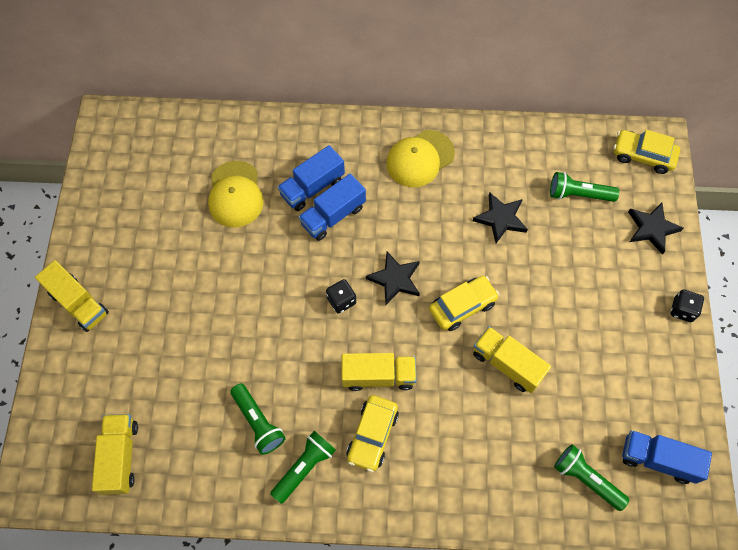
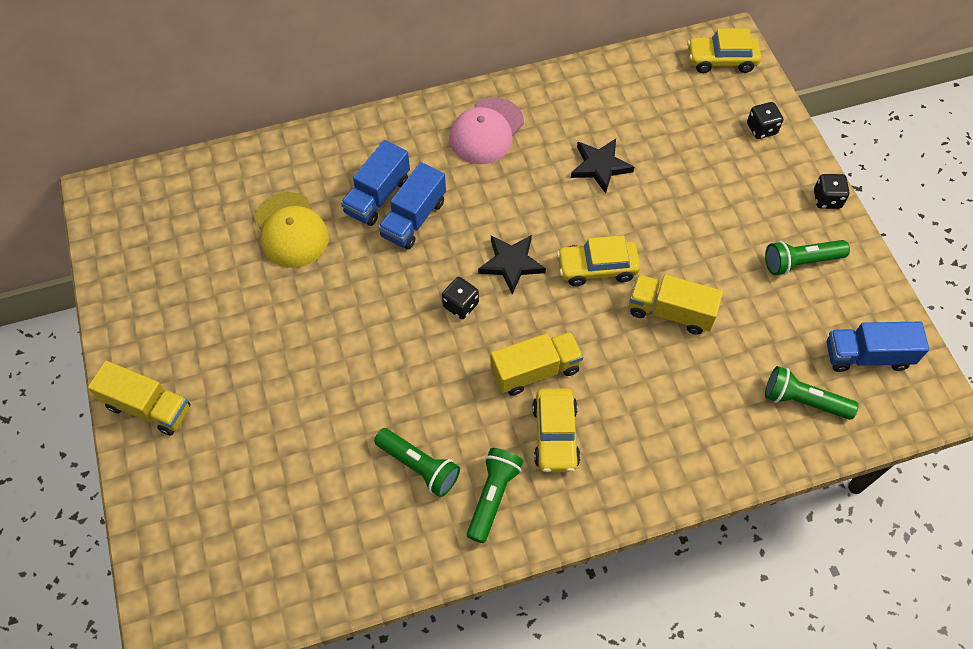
camera: 20 degrees left, 5 degrees down
(120, 457) = (270, 561): yellow truck -> none
(420, 159) = (486, 131): yellow cap -> pink cap
(462, 306) = (597, 268): yellow car -> yellow car turned 135 degrees counterclockwise
(578, 194) = (671, 118): green flashlight -> green flashlight (800, 262)
(652, 228) = (761, 129): black star -> black dice

